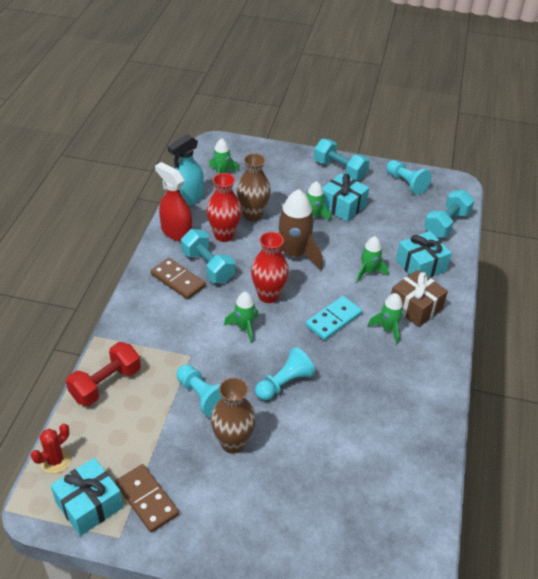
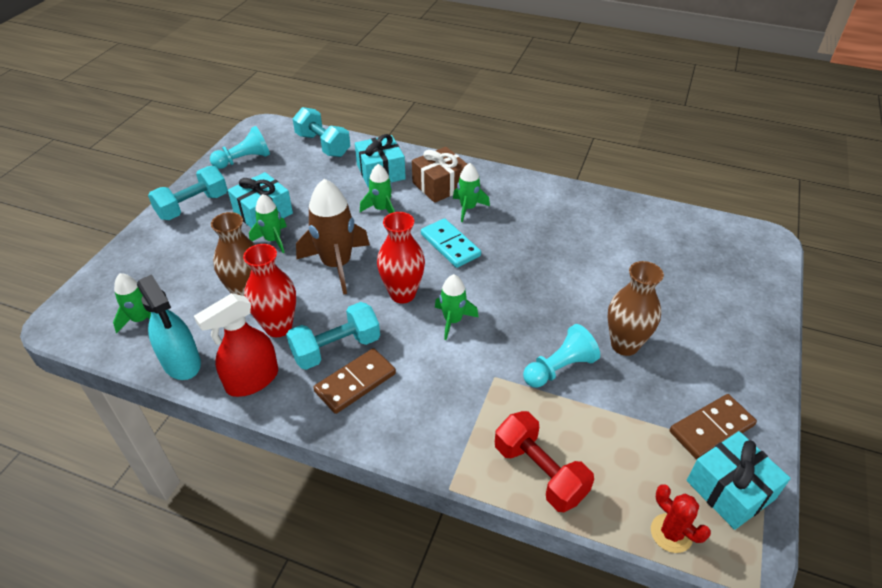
camera: 80 degrees left, 0 degrees up
(284, 383) = (540, 294): turquoise pawn -> none

